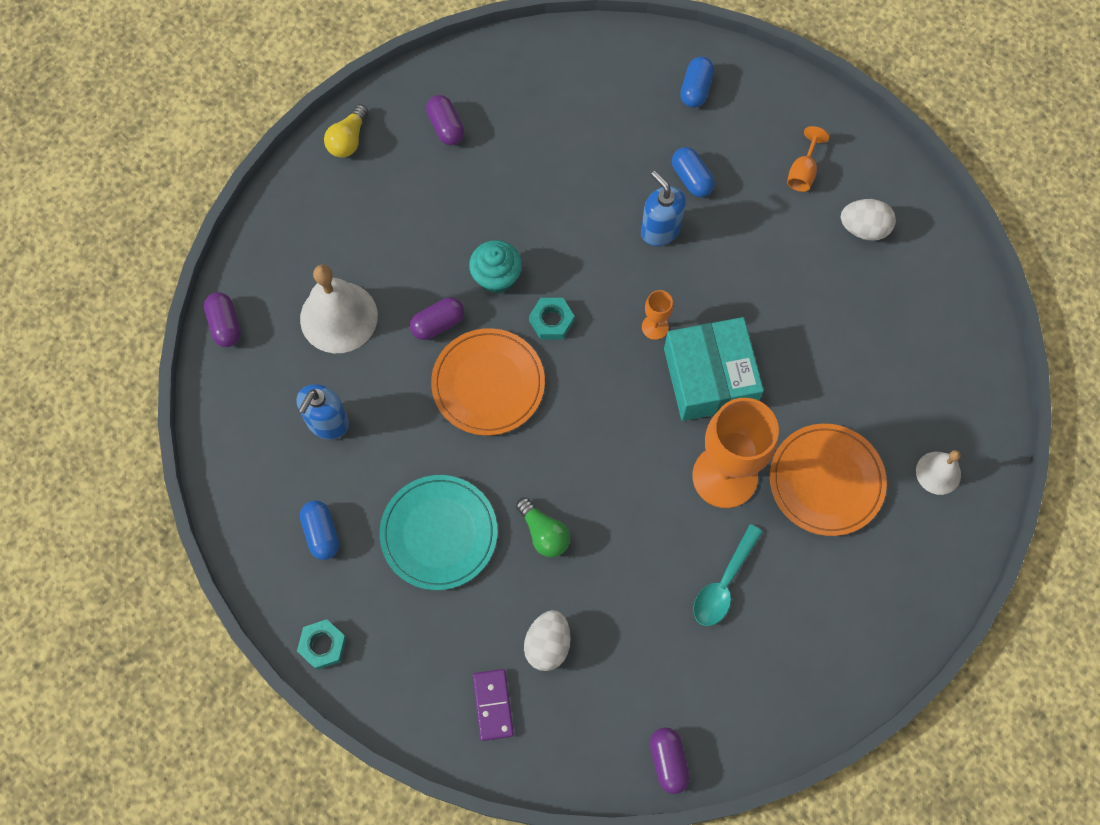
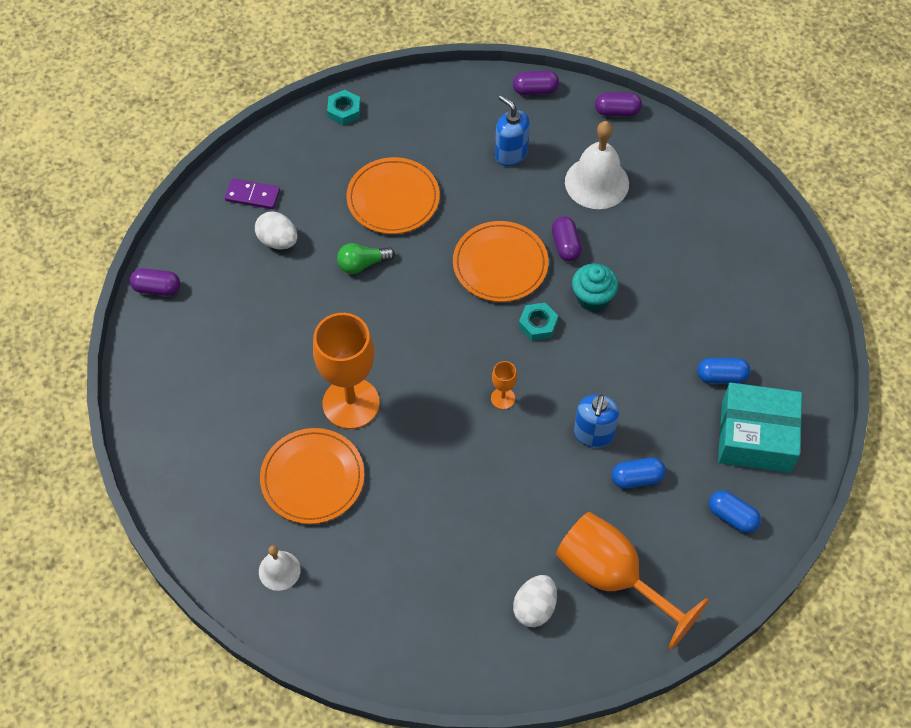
camera: 110 degrees right, 10 degrees down
(321, 533) = (426, 129): blue capsule -> blue capsule (721, 376)
(348, 140) = (759, 230): yellow light bulb -> none
(439, 533) = (393, 198): turquoise plate -> orange plate
(446, 127) = (751, 303): purple capsule -> purple capsule (535, 90)
(660, 230) = (593, 434): blue soap dispenser -> blue soap dispenser turned 120 degrees clockwise
(709, 377) = (441, 423): turquoise box -> turquoise box (756, 436)
(724, 583) = (266, 371): turquoise spoon -> none
(803, 172) = (612, 577): orange goblet -> orange goblet, size x2.33

